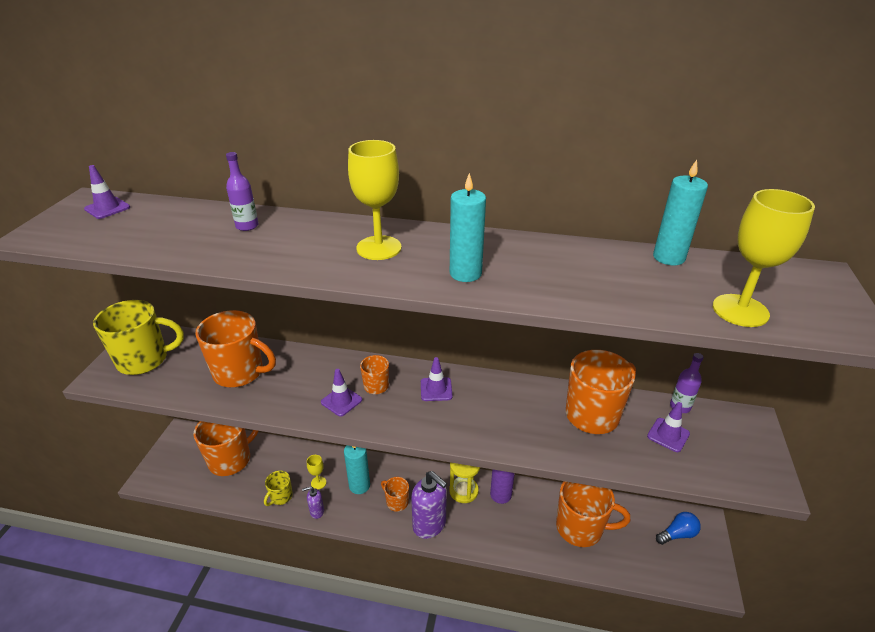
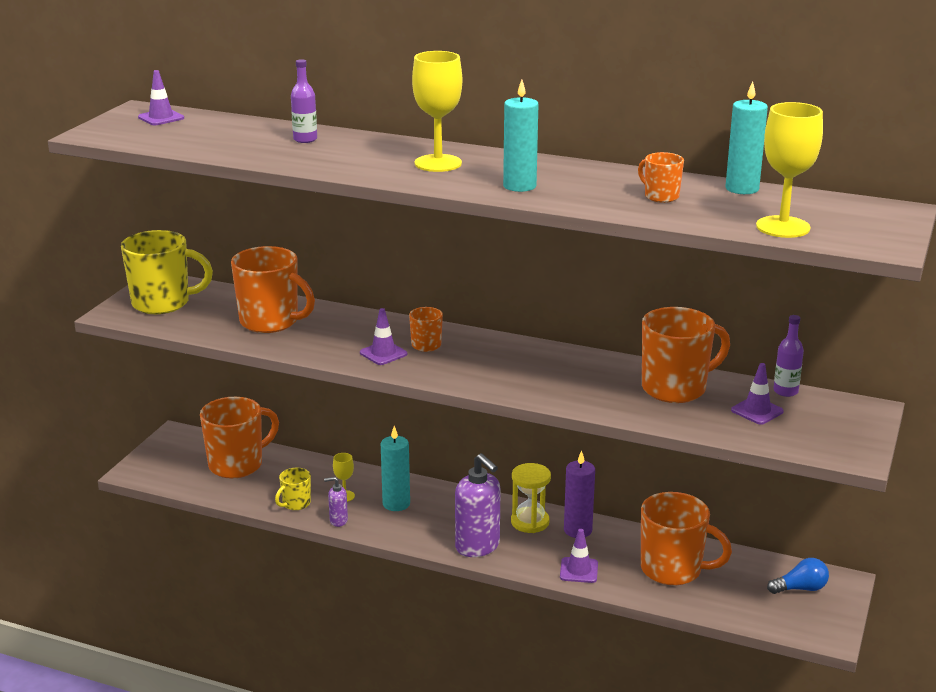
camera: 10 degrees right, 10 degrees down
(396, 502) = (440, 523): orange mug -> orange mug (660, 196)
(436, 389) = (496, 353): purple traffic cone -> purple traffic cone (579, 570)

